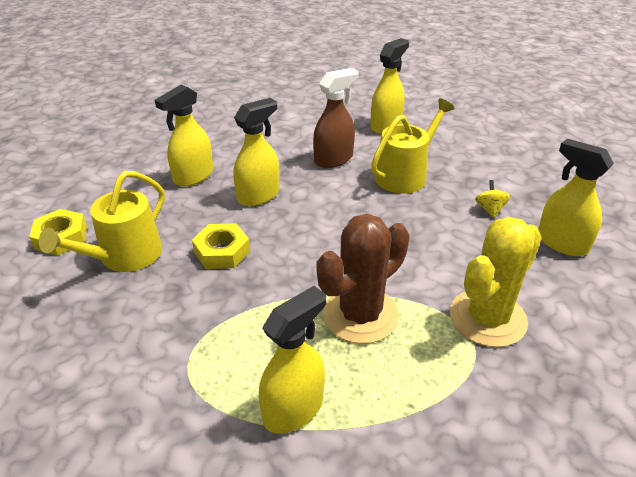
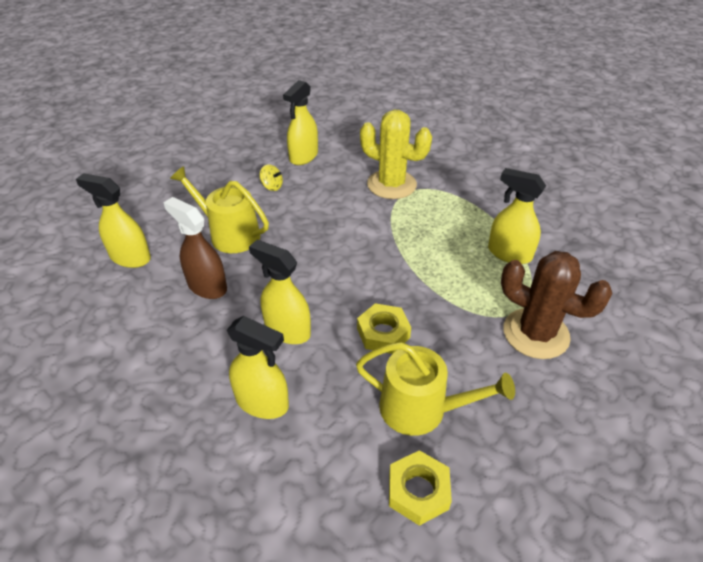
camera: 105 degrees left, 5 degrees up
(360, 315) = (417, 237): brown cactus -> brown cactus (535, 333)
(490, 209) = (272, 186): yellow spinning top -> yellow spinning top turned 135 degrees counterclockwise

